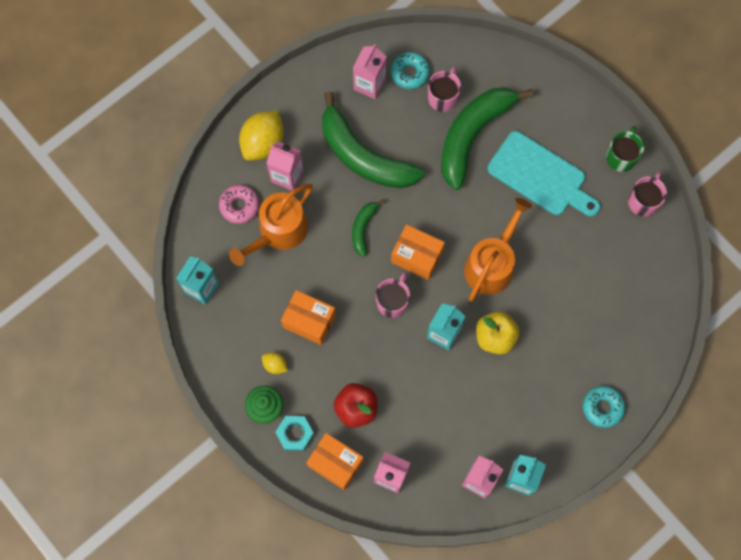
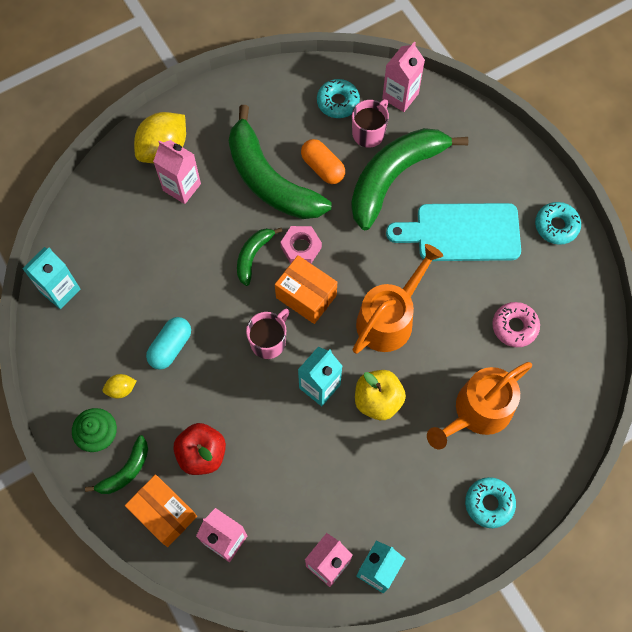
camera: 10 degrees right, 5 degrees down
(239, 206) = (122, 210): pink donut -> pink donut (514, 327)
(275, 365) = (121, 389): yellow lemon -> yellow lemon turned 60 degrees counterclockwise
(279, 231) = (159, 244): orange watering can -> orange watering can (478, 411)
(295, 434) = (125, 471): turquoise nut -> green banana
(309, 321) = (170, 347): orange box -> turquoise capsule
(369, 84) = (292, 107): pink carton -> pink carton (400, 96)
(403, 213) = (301, 247): none -> pink nut
(408, 137) = (323, 167): none -> orange capsule
(540, 176) = (462, 232): turquoise cutting board -> turquoise cutting board turned 135 degrees clockwise
(621, 157) = (556, 226): green mug -> turquoise donut
(643, 201) = (574, 278): pink mug -> none

